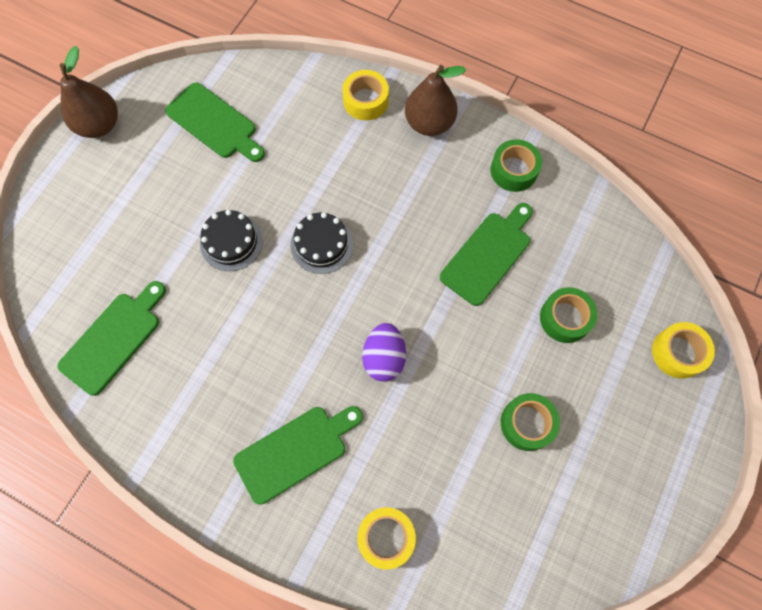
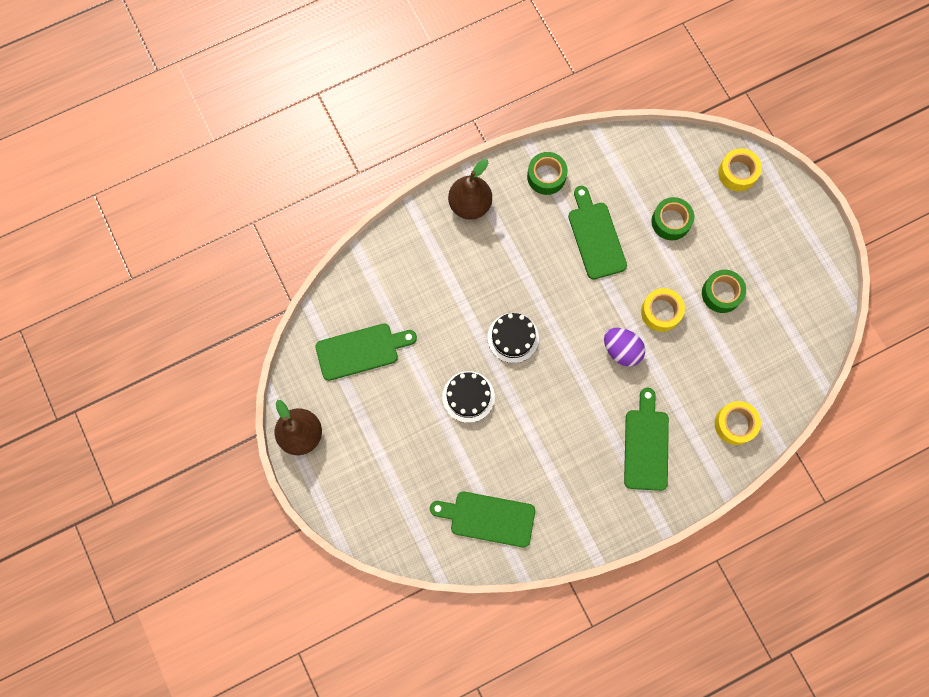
camera: 55 degrees left, 5 degrees up
(114, 339) = (488, 518): green cutting board -> green cutting board turned 60 degrees counterclockwise
(365, 101) = (420, 234): yellow tape -> yellow tape (661, 312)

